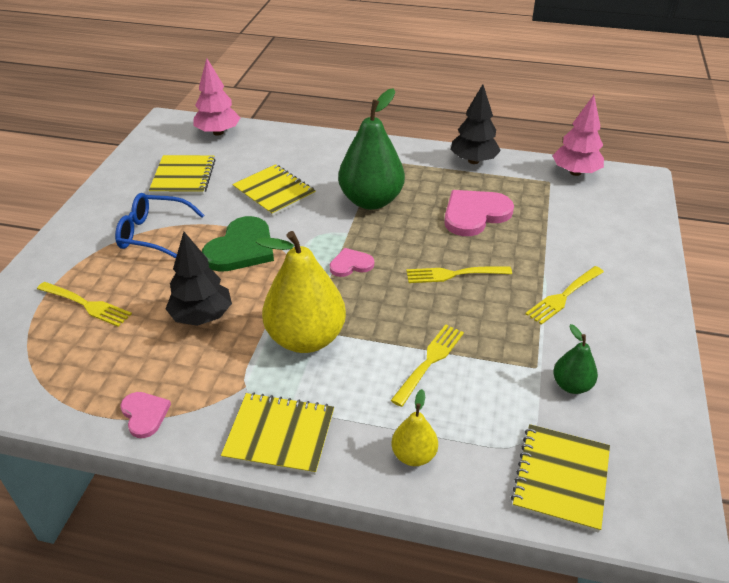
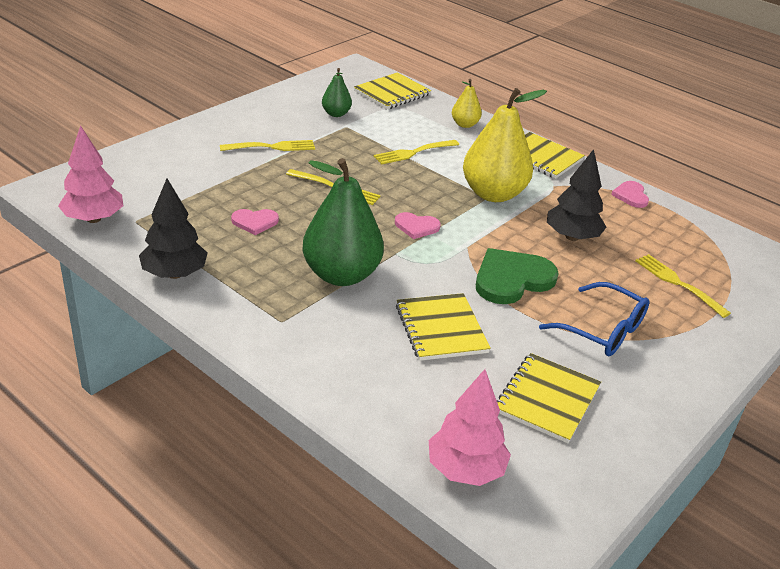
camera: 155 degrees left, 5 degrees down
(475, 214) = (255, 222): pink heart -> pink heart, size x0.54

